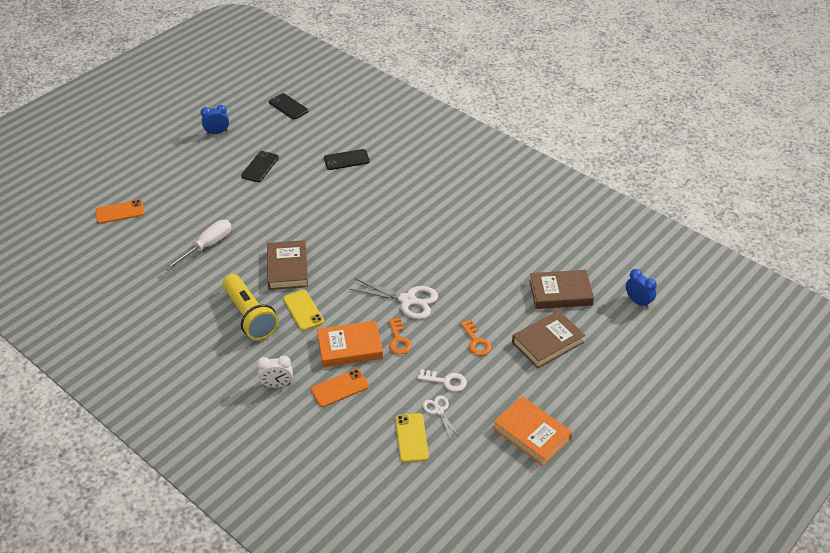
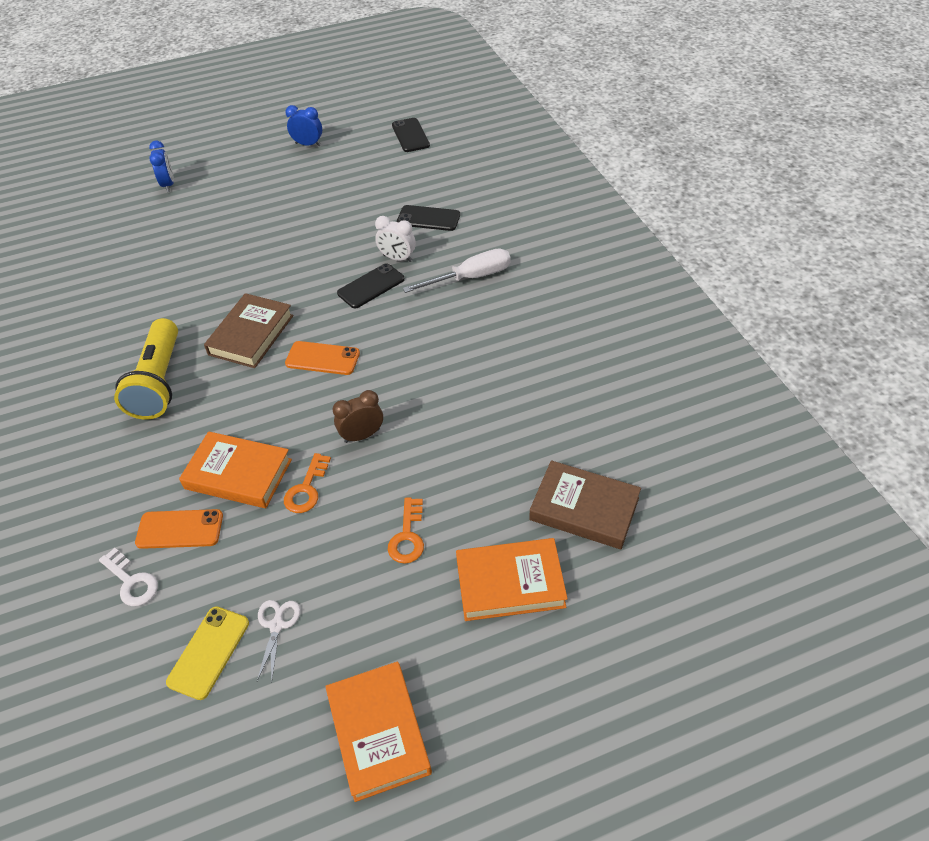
camera: 30 degrees right, 5 degrees up
(120, 212) = (134, 205): orange phone -> orange phone (322, 358)
(207, 246) = (187, 275): white screwdriver -> white screwdriver (470, 277)
(260, 167) = (322, 197): black phone -> black phone (371, 286)
(277, 385) = (112, 490): white clock -> white clock (397, 258)
(303, 310) = (224, 398): yellow phone -> none
(408, 300) = (362, 435): white scissors -> brown clock
(446, 381) = (321, 582): white key -> white key (131, 582)
(547, 342) = (510, 583): brown book -> orange book
(638, 302) = (700, 574): blue clock -> blue clock (168, 185)

